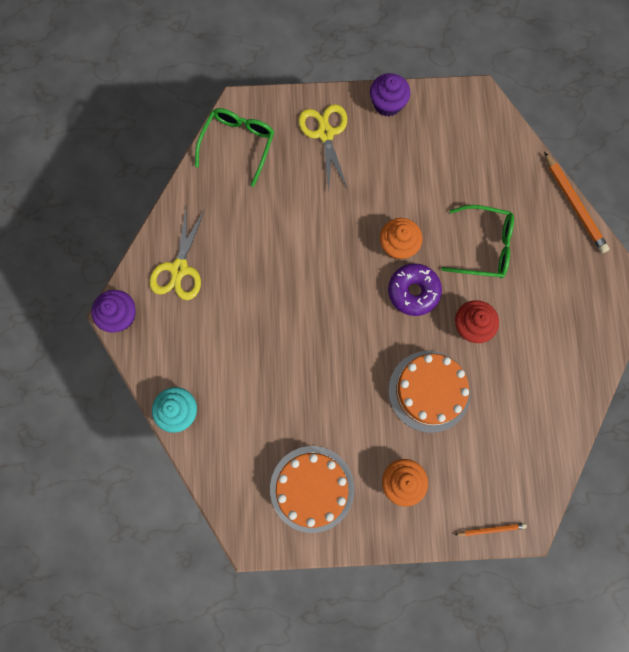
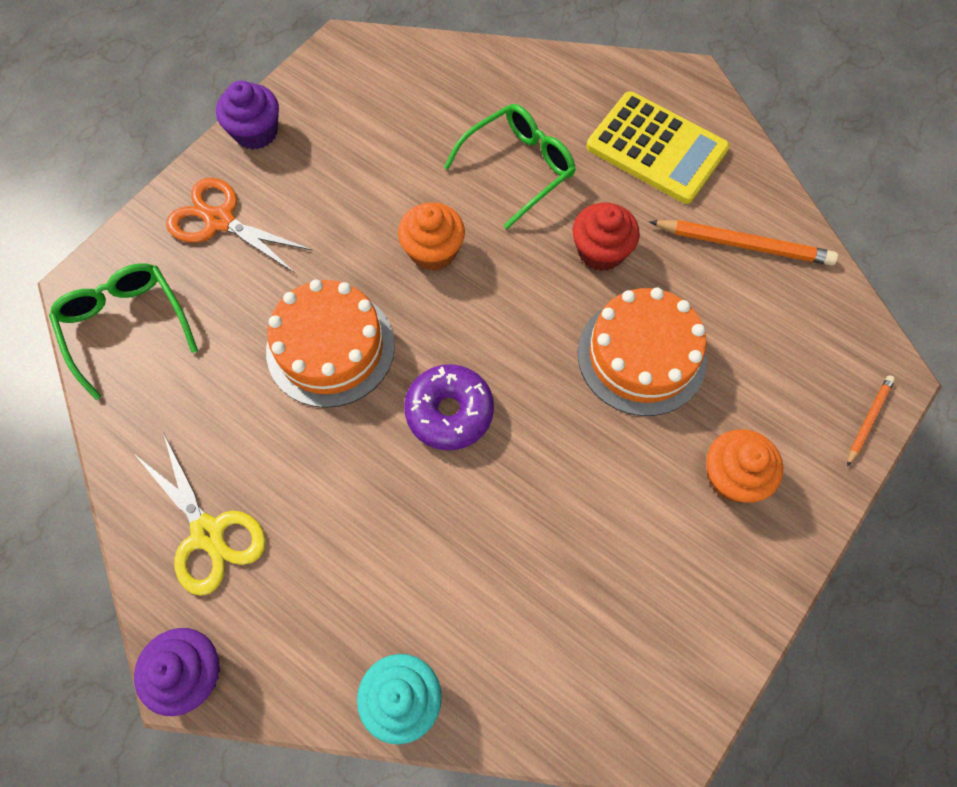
camera: 50 degrees left, 10 degrees down
(312, 488) = (657, 597): orange cake -> orange cake (330, 347)
(325, 133) = (220, 221): yellow scissors -> orange scissors
(413, 292) = (504, 278): purple donut -> purple donut (449, 412)
(562, 306) = (656, 148): none -> yellow calculator
(574, 205) = (552, 54): orange pencil -> orange pencil (744, 244)

